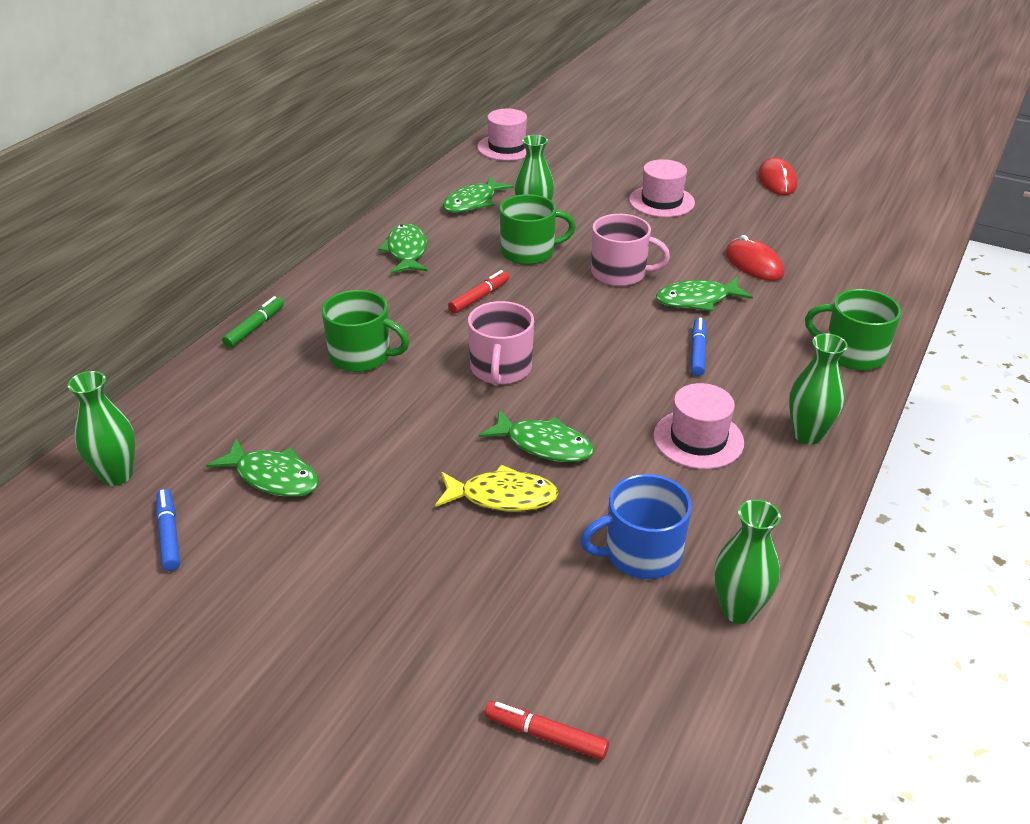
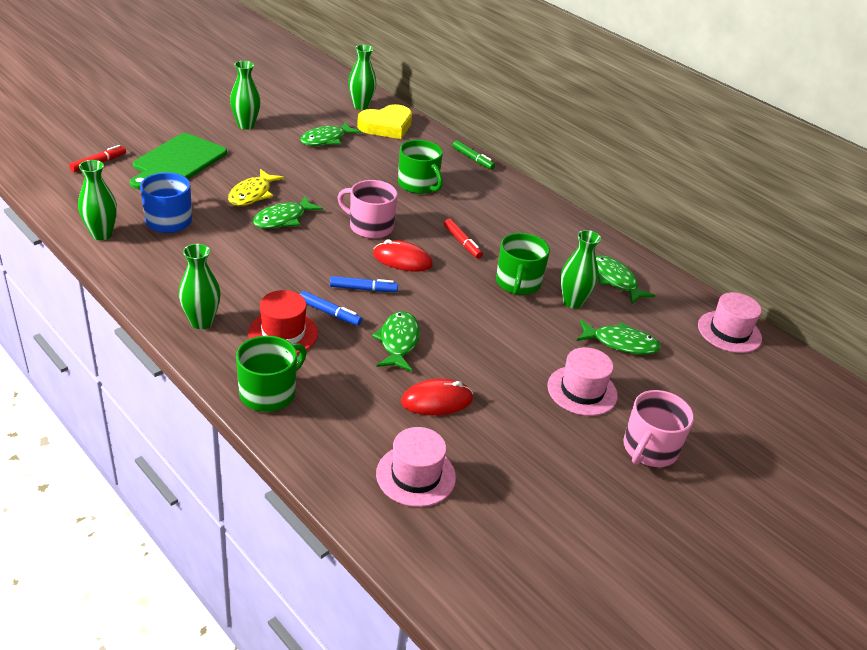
camera: 105 degrees right, 0 degrees up
(169, 535) = (306, 111): blue marker -> blue marker (363, 289)
(186, 427) = (386, 126): none -> yellow heart
(272, 592) = (246, 125): none -> green vase
(362, 356) = (418, 185): green mug -> green mug turned 75 degrees counterclockwise
(406, 251) = (544, 230): green fish -> green fish (621, 343)
(463, 626) = (177, 161): none -> green cutting board
(620, 273) = (461, 317): pink mug -> pink mug (649, 449)
(698, 439) = (238, 275): pink hat -> pink hat (415, 475)
(762, 372) = (283, 333): none -> red hat
(777, 180) = (605, 503): red mouse -> red mouse (402, 260)

